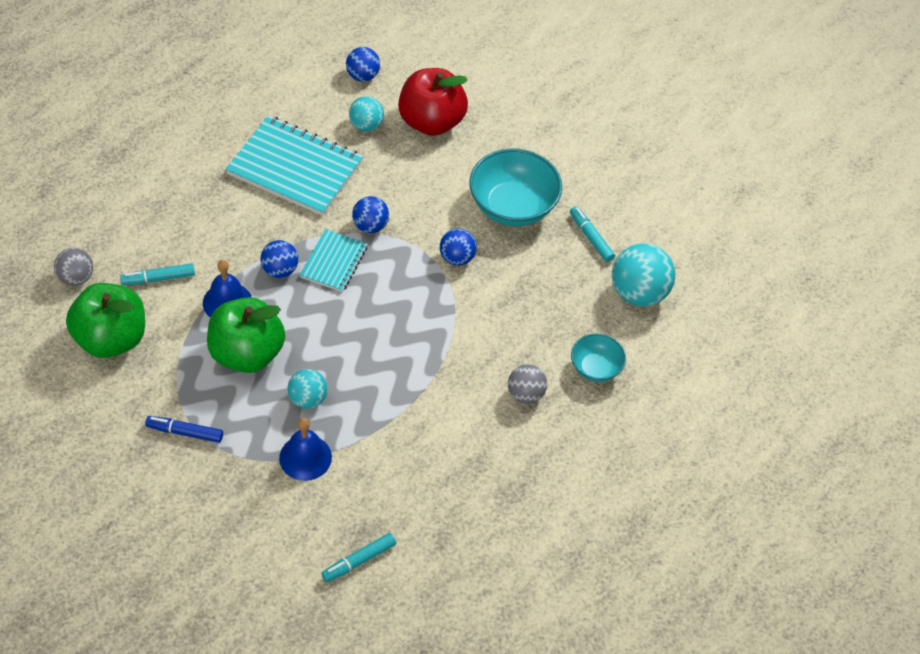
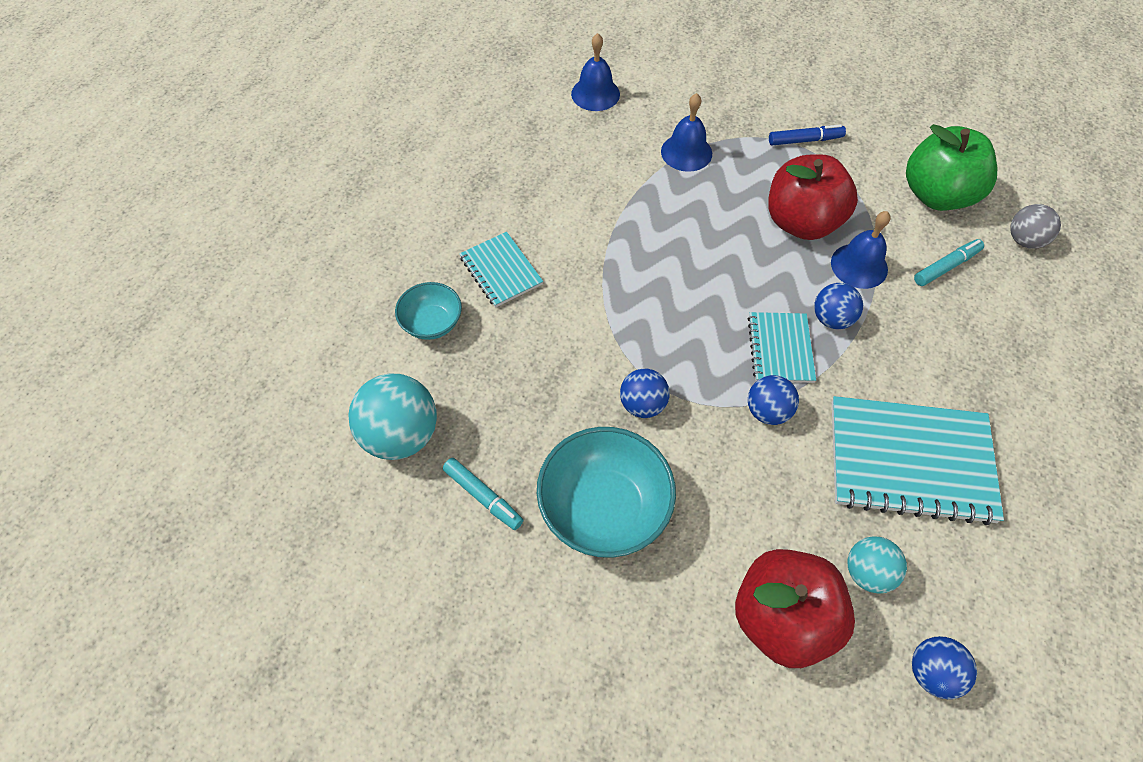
camera: 165 degrees right, 5 degrees up
(247, 353) = (801, 222): green apple -> red apple
(308, 399) = (715, 200): turquoise ball -> none
(359, 561) = (595, 94): turquoise marker -> blue bell
(525, 394) = (501, 271): grey ball -> turquoise notebook

